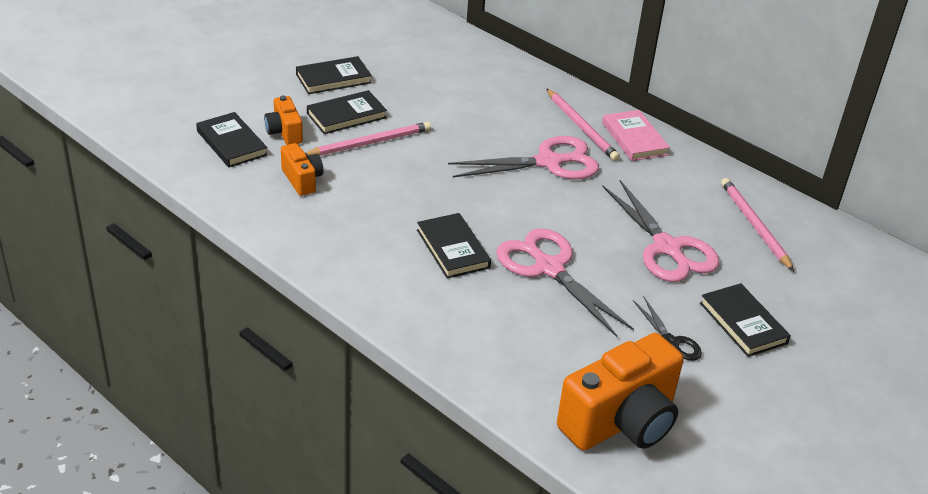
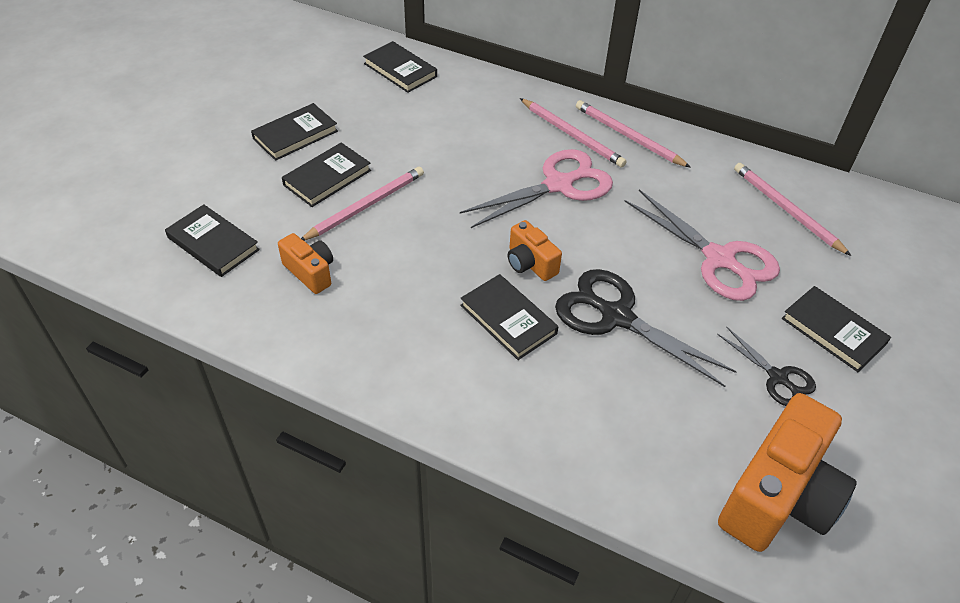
camera: 15 degrees left, 10 degrees up
(284, 132) = (267, 215): orange camera -> orange camera (530, 263)
(448, 47) = (400, 70): none -> black book
(549, 268) = (616, 316): pink scissors -> black scissors
(634, 139) = (628, 136): pink book -> pink pencil

